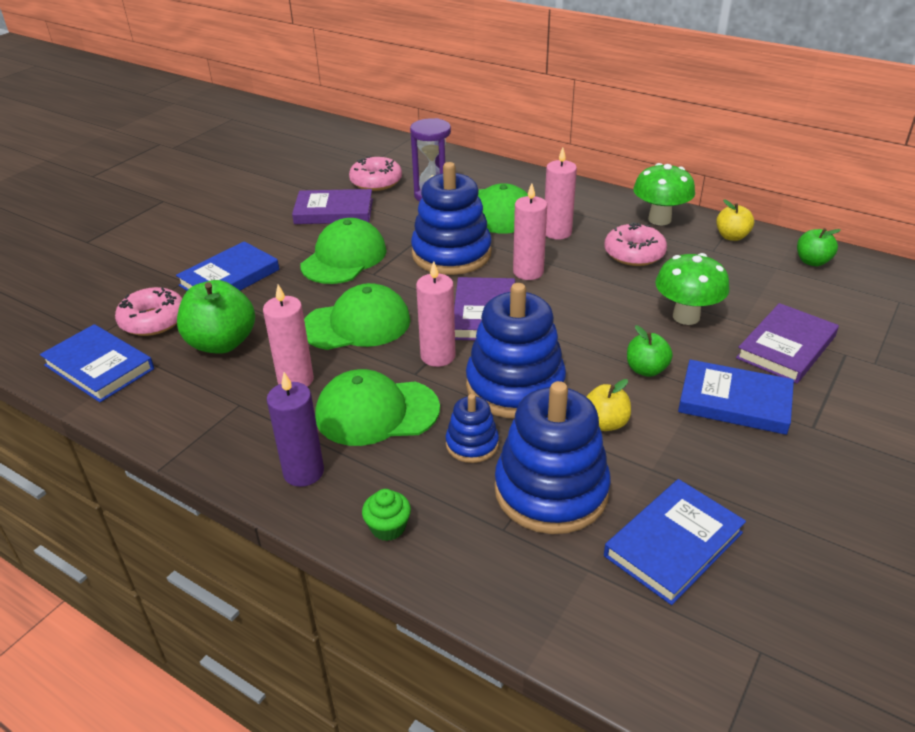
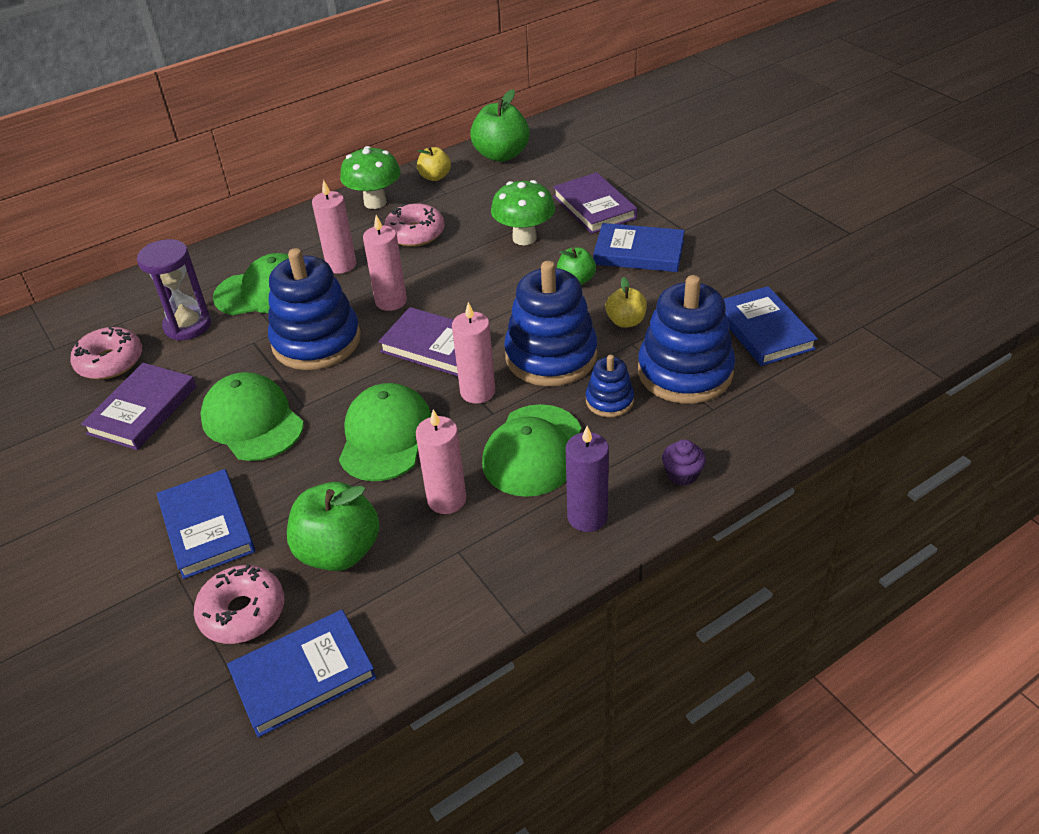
camera: 65 degrees left, 5 degrees up
(388, 527) = (682, 474): green cupcake -> purple cupcake
(734, 401) = (638, 252): blue book -> blue book turned 60 degrees clockwise
(812, 261) = (501, 155): green apple -> green apple, size x1.76

